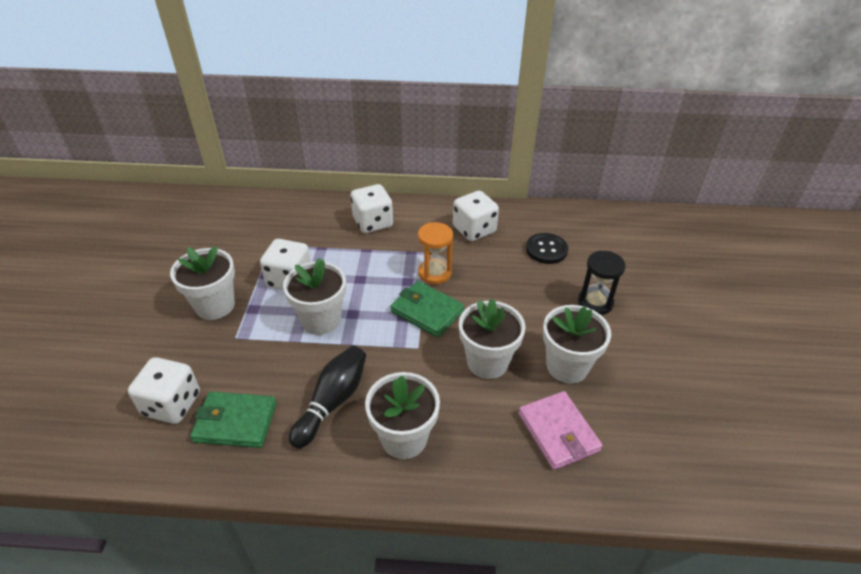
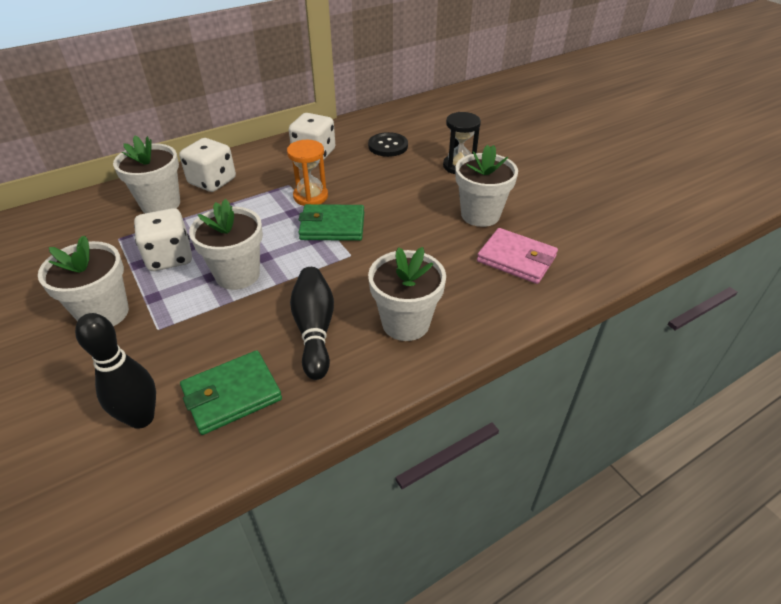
camera: 35 degrees left, 0 degrees up
(172, 404) = (141, 418): white dice -> black bowling pin
(487, 362) = (419, 239): white flower pot -> white flower pot (160, 204)

